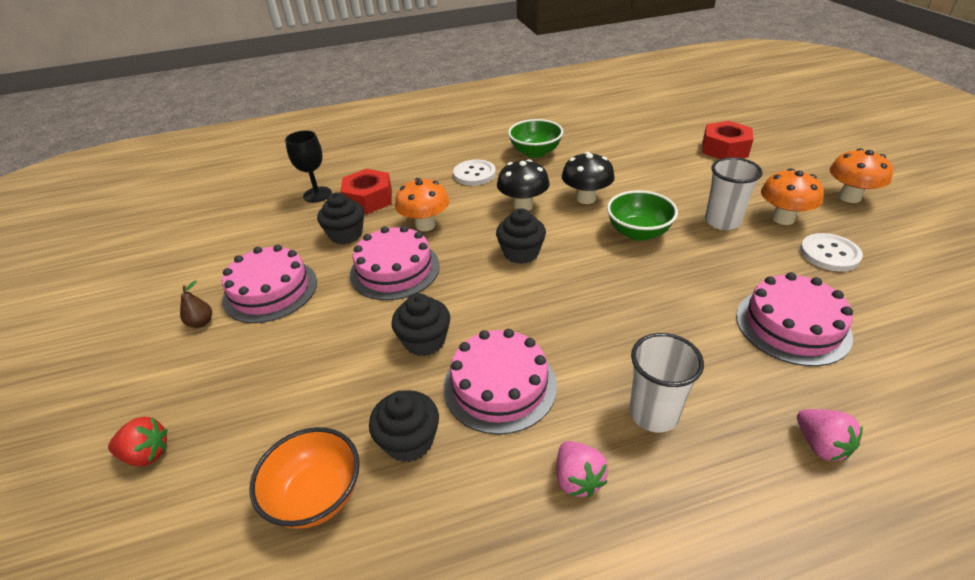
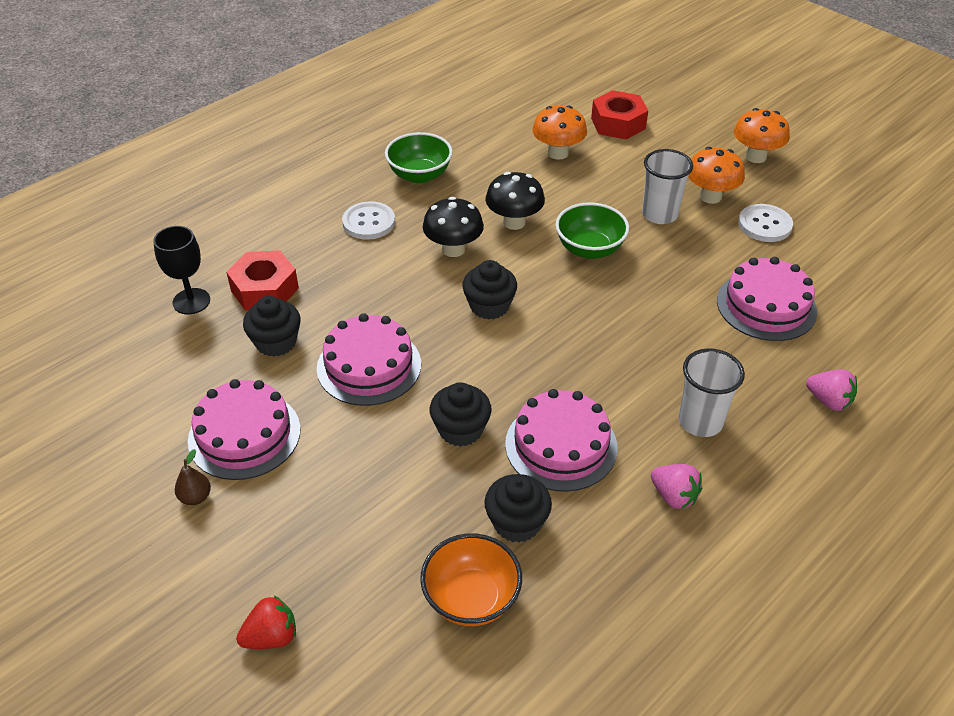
camera: 30 degrees left, 5 degrees up
(425, 225) = (361, 303): orange mushroom -> orange mushroom (558, 153)

